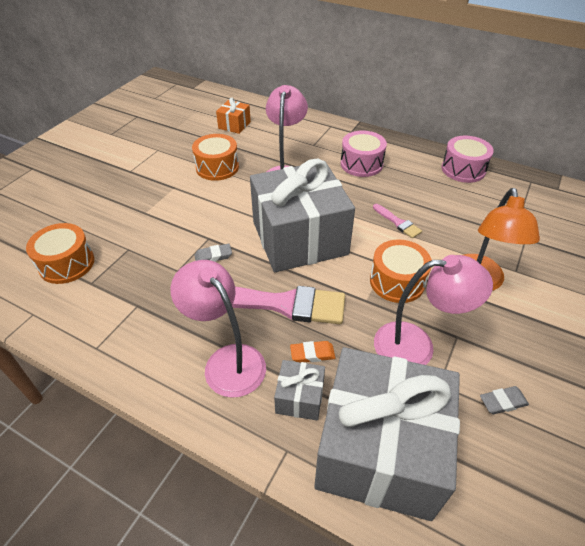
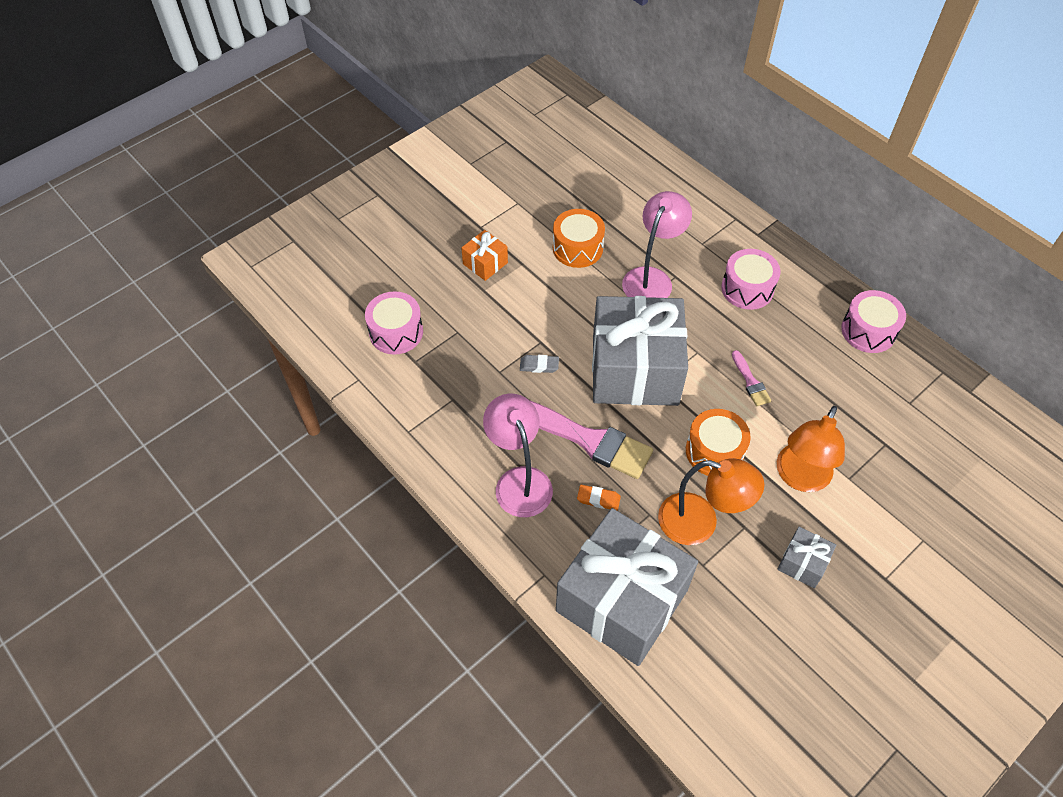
camera: 20 degrees right, 10 degrees up
(67, 264) = (396, 332): orange drum -> pink drum
(234, 125) = (617, 186): orange gift -> orange gift (485, 263)
(300, 398) = (571, 535): grey gift -> grey gift (802, 563)
(416, 345) = (700, 523): pink lamp -> orange lamp
(503, 402) = (752, 599): grey eraser -> none

